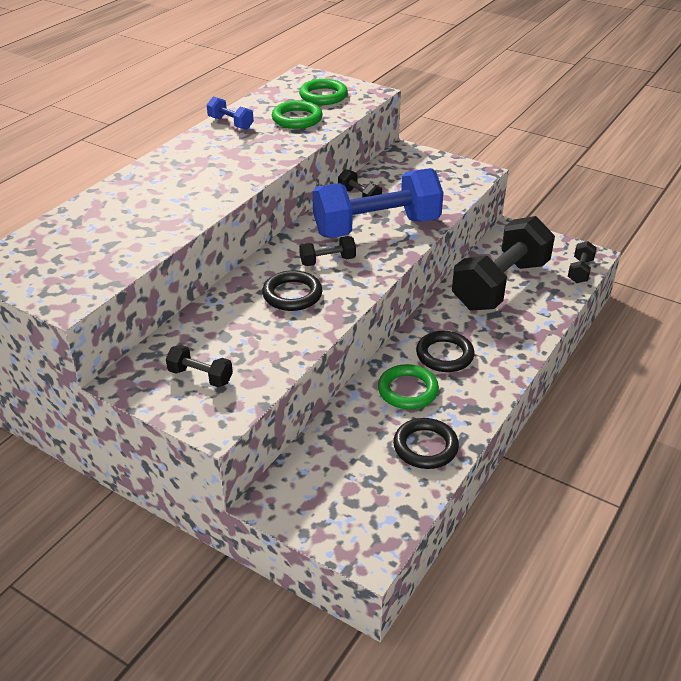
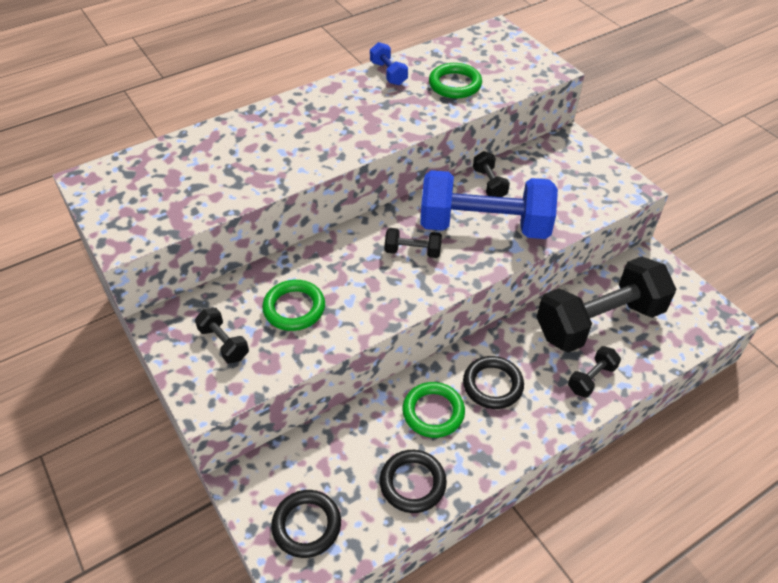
camera: 25 degrees right, 10 degrees up
(292, 295) = (357, 280): black ring -> black ring (306, 525)
(323, 96) = (499, 62): green ring -> green ring (294, 308)
(580, 271) = (697, 334): black dumbbell -> black dumbbell (591, 378)

